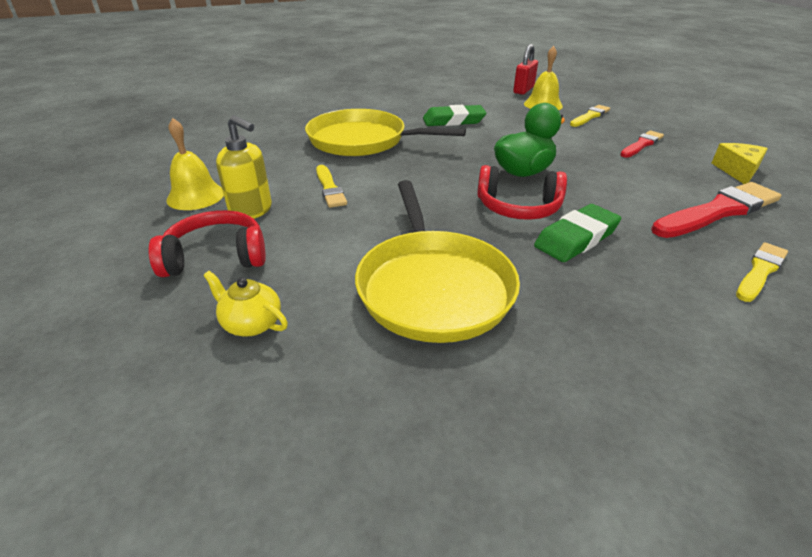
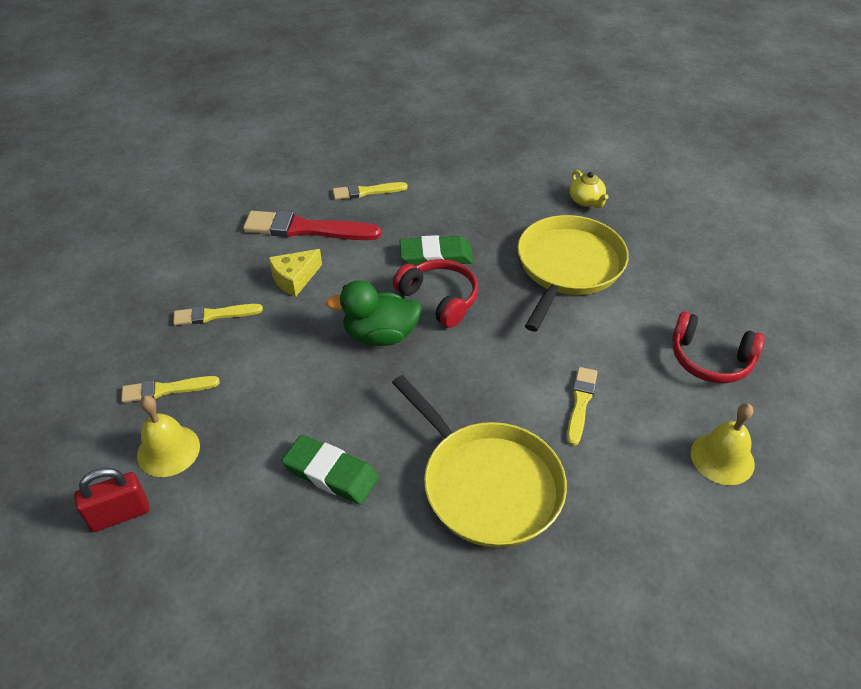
camera: 145 degrees left, 10 degrees up
(251, 211) = (669, 404): yellow soap dispenser -> none
(251, 323) = (694, 292): yellow teapot -> yellow teapot (586, 201)
(641, 144) = (214, 315): red brush -> yellow brush
(737, 171) = (210, 248): yellow cheese -> yellow cheese (294, 279)

